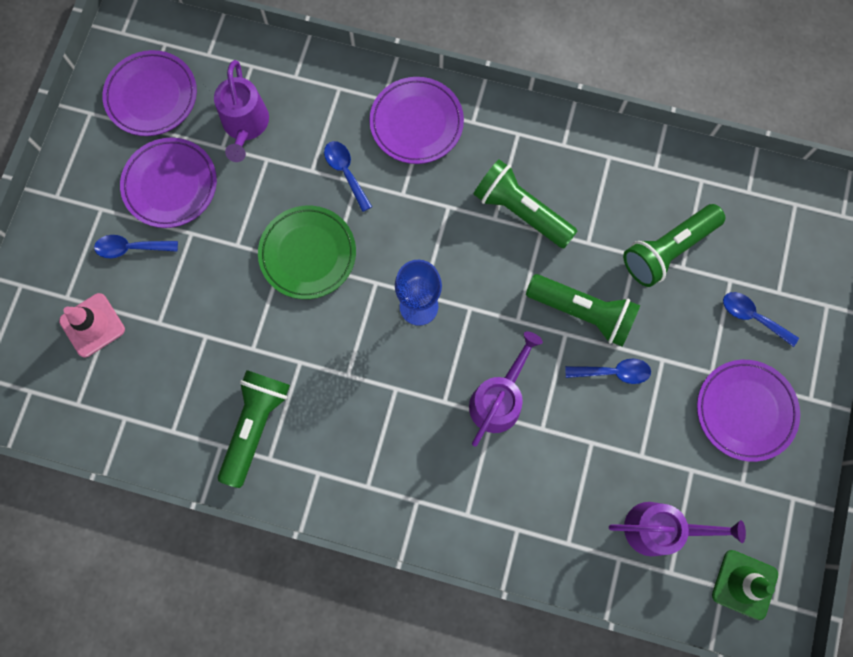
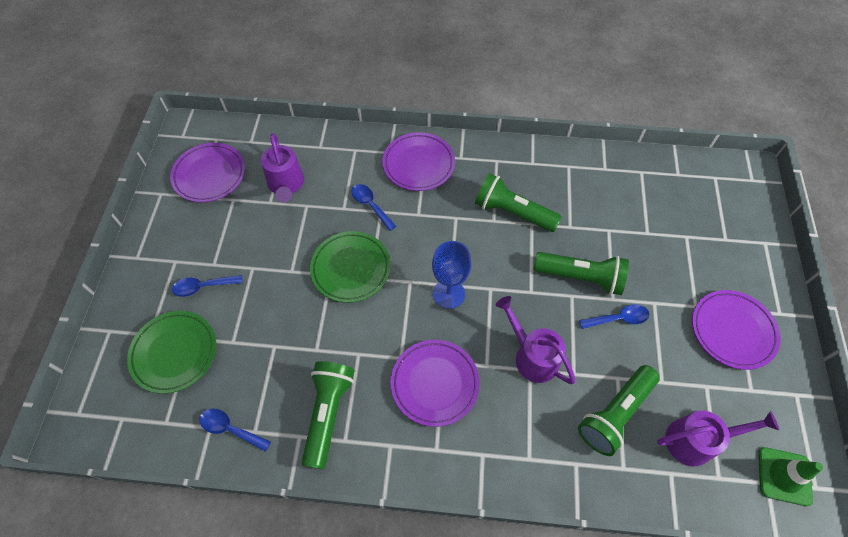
camera: 10 degrees left, 15 degrees down
(92, 325) = (174, 353): pink traffic cone -> green plate
(170, 185) = (231, 235): purple plate -> purple plate (435, 383)
(499, 399) = (531, 355): purple watering can -> purple watering can turned 60 degrees counterclockwise
(668, 250) = (632, 222): green flashlight -> green flashlight (615, 414)
(752, 317) = (712, 260): blue spoon -> blue spoon (230, 429)

